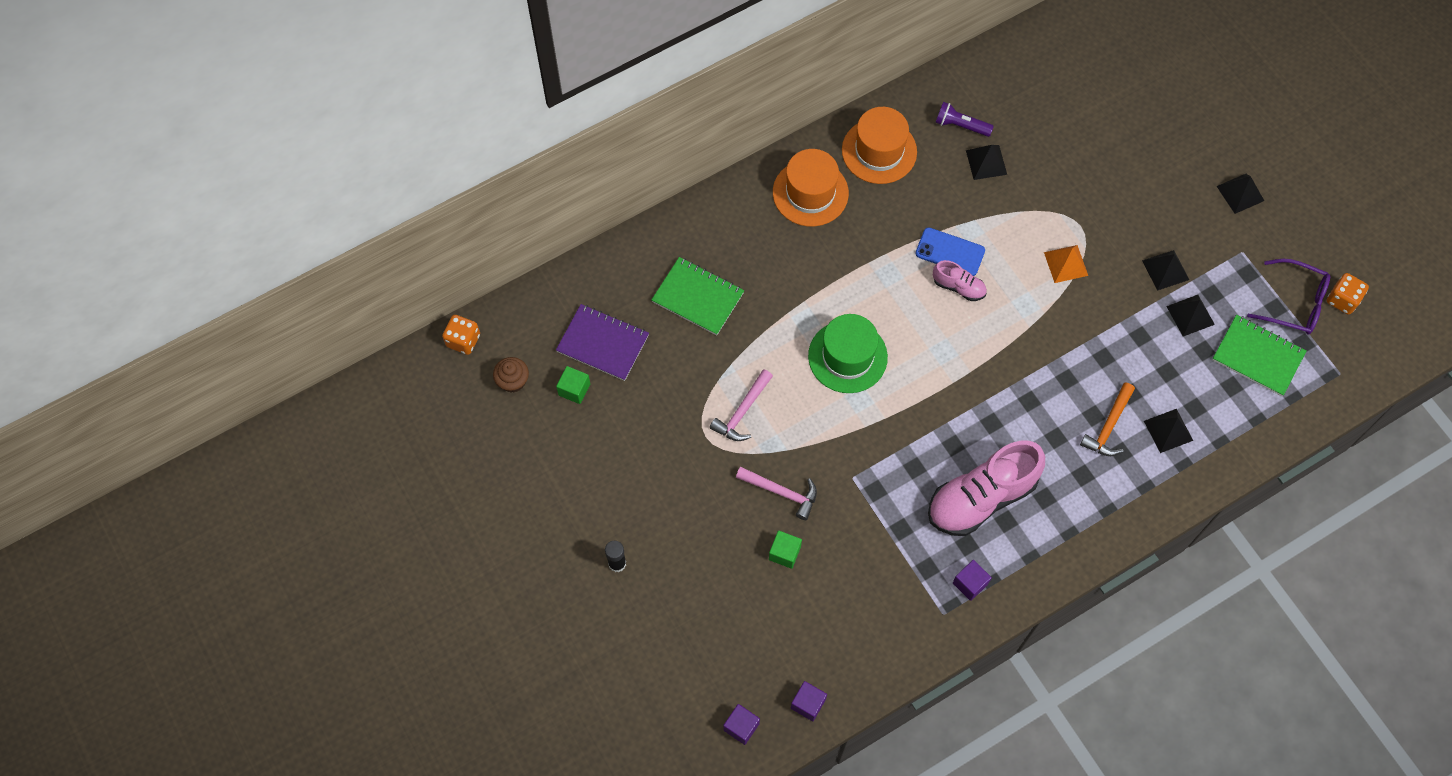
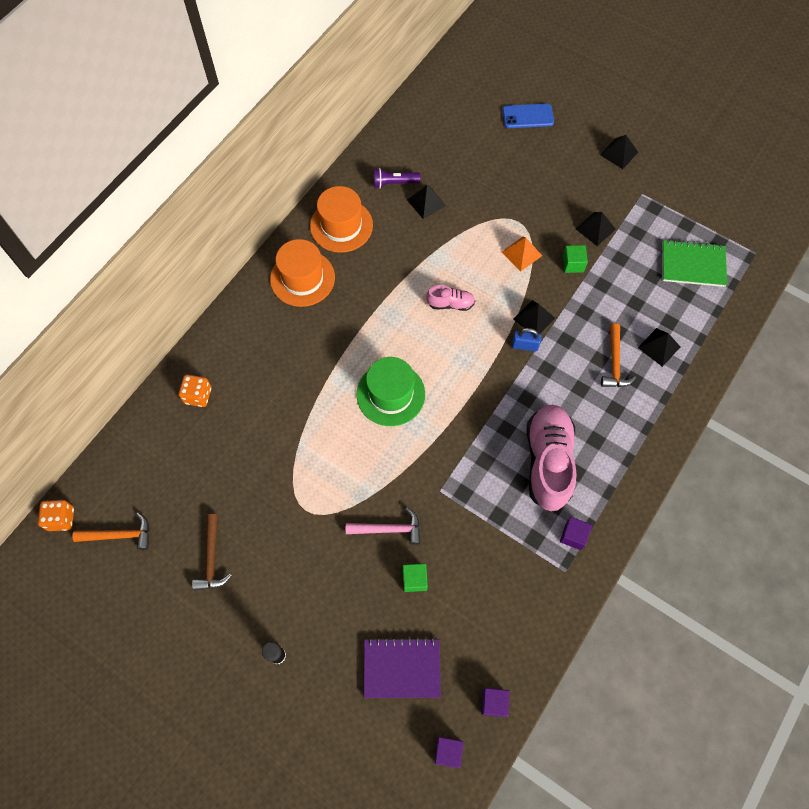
camera: 25 degrees left, 0 degrees up
(513, 381) = (120, 535): brown cupcake -> orange hammer
(574, 389) = (176, 519): green cube -> green cube (573, 264)
(592, 443) = (211, 558): none -> brown hammer
(603, 343) = (185, 469): purple notebook -> purple notebook (402, 668)
(698, 297) = (248, 397): green notebook -> none
(742, 412) = (326, 476): pink hammer -> none
(950, 252) = (431, 280): blue phone -> blue phone (528, 116)
(981, 498) = (548, 462): pink shoe -> pink shoe turned 150 degrees clockwise
(1018, 366) = (525, 345): none -> blue padlock
(1190, 315) = (630, 254): black pyramid -> black pyramid (534, 318)
(1294, 303) = (697, 216): purple glasses -> none
(1342, 300) = (728, 200): orange dice -> orange dice (198, 395)

